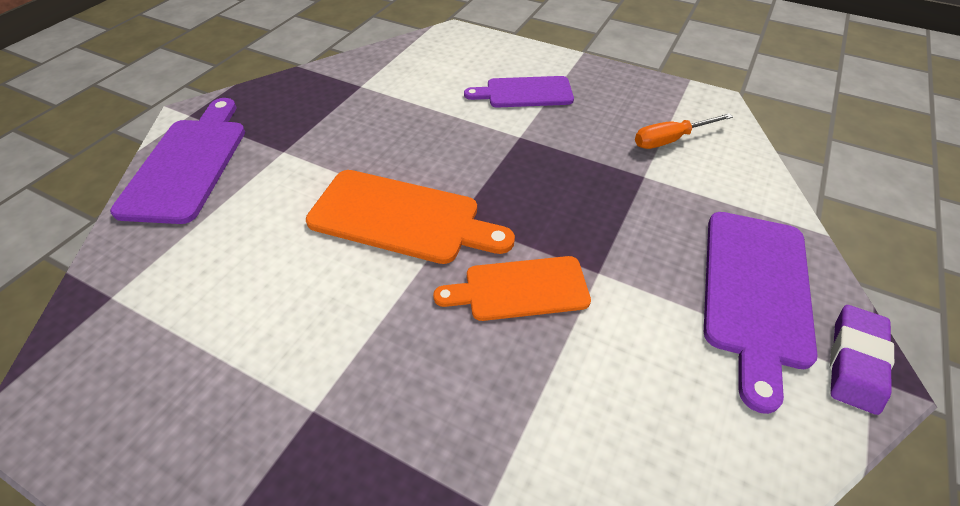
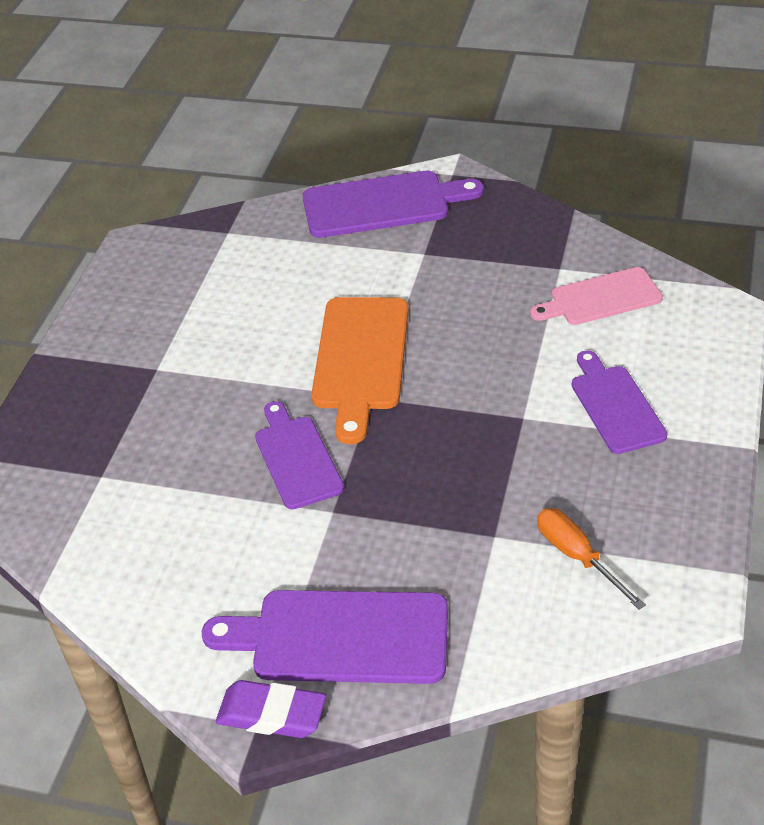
camera: 80 degrees right, 5 degrees down
(408, 75) = (601, 298): none -> pink cutting board
(520, 289) = (296, 458): orange cutting board -> purple cutting board

